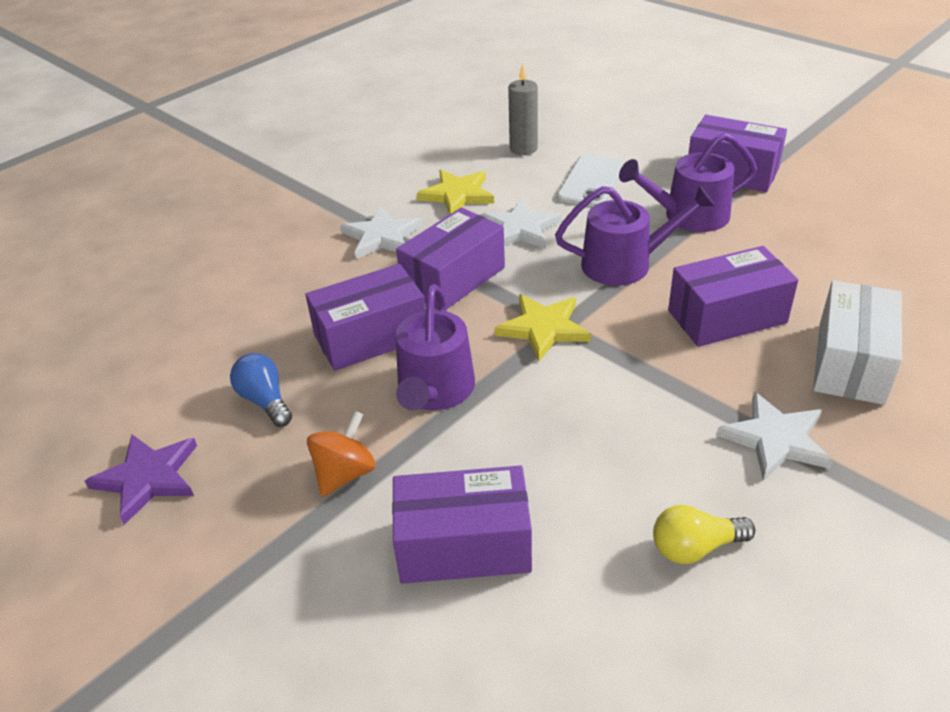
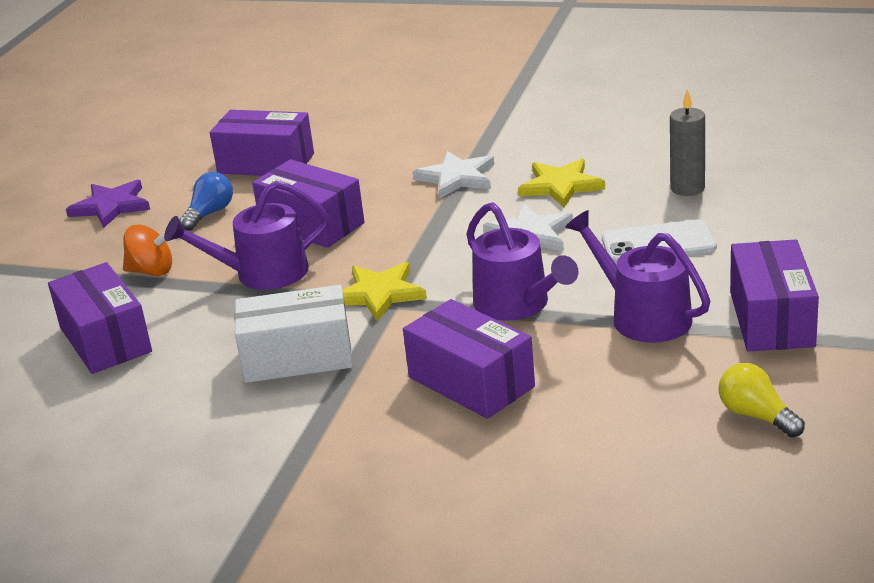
camera: 65 degrees right, 10 degrees down
(453, 279) = (420, 230): purple box -> purple box (266, 163)
(695, 547) = (148, 437): yellow light bulb -> yellow light bulb (756, 416)
(775, 439) = (301, 449): white star -> none
(850, 362) = (447, 470): white box -> white box (297, 357)

